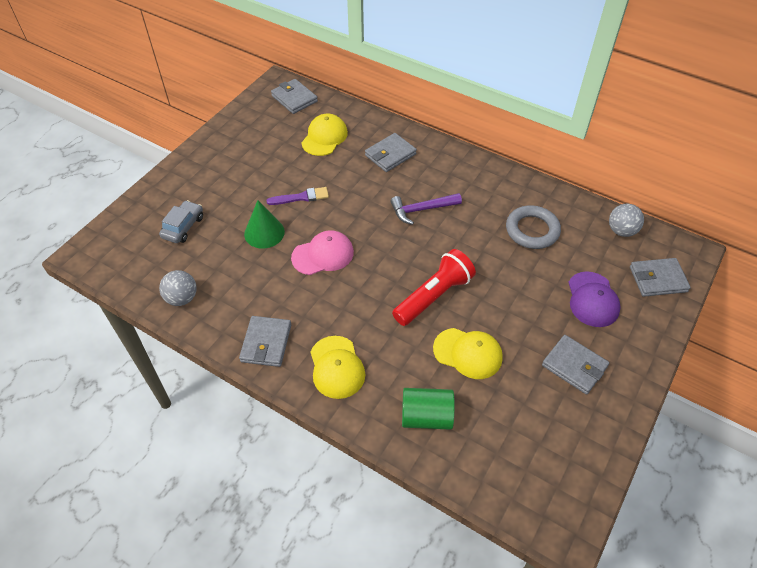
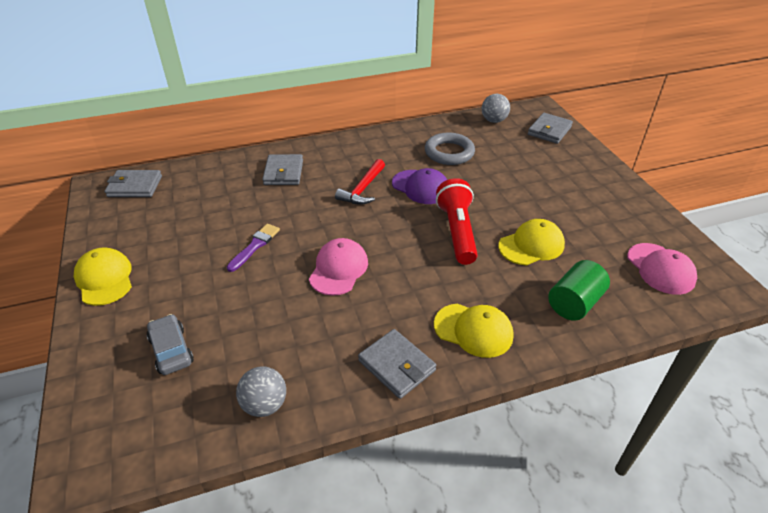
camera: 50 degrees left, 10 degrees down
(264, 233) = (262, 293): green cone -> none
(324, 137) = (208, 195): yellow cap -> yellow cap (104, 279)
(422, 210) = (363, 189): purple hammer -> red hammer
(534, 462) = (660, 269): none -> pink cap
(574, 366) = (590, 203): grey wallet -> none
(592, 299) = (539, 163): purple cap -> purple cap (420, 187)

